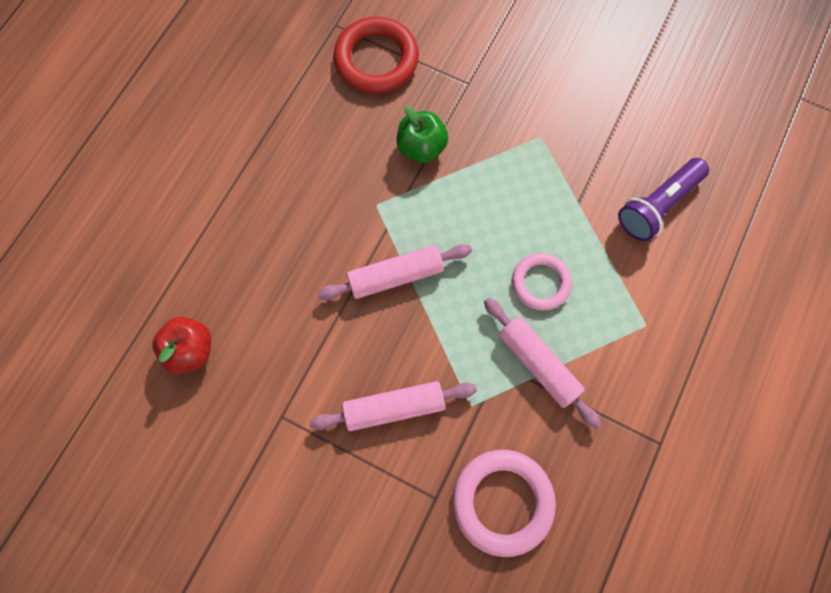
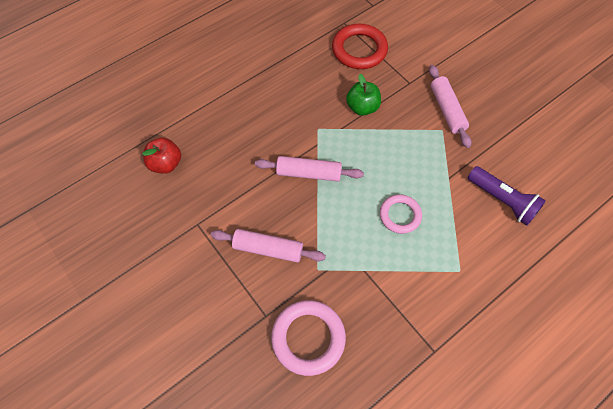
camera: 25 degrees right, 10 degrees down
(538, 364) = (374, 263): pink rolling pin -> pink rolling pin (447, 110)
(657, 206) = (502, 201): purple flashlight -> purple flashlight turned 120 degrees counterclockwise

